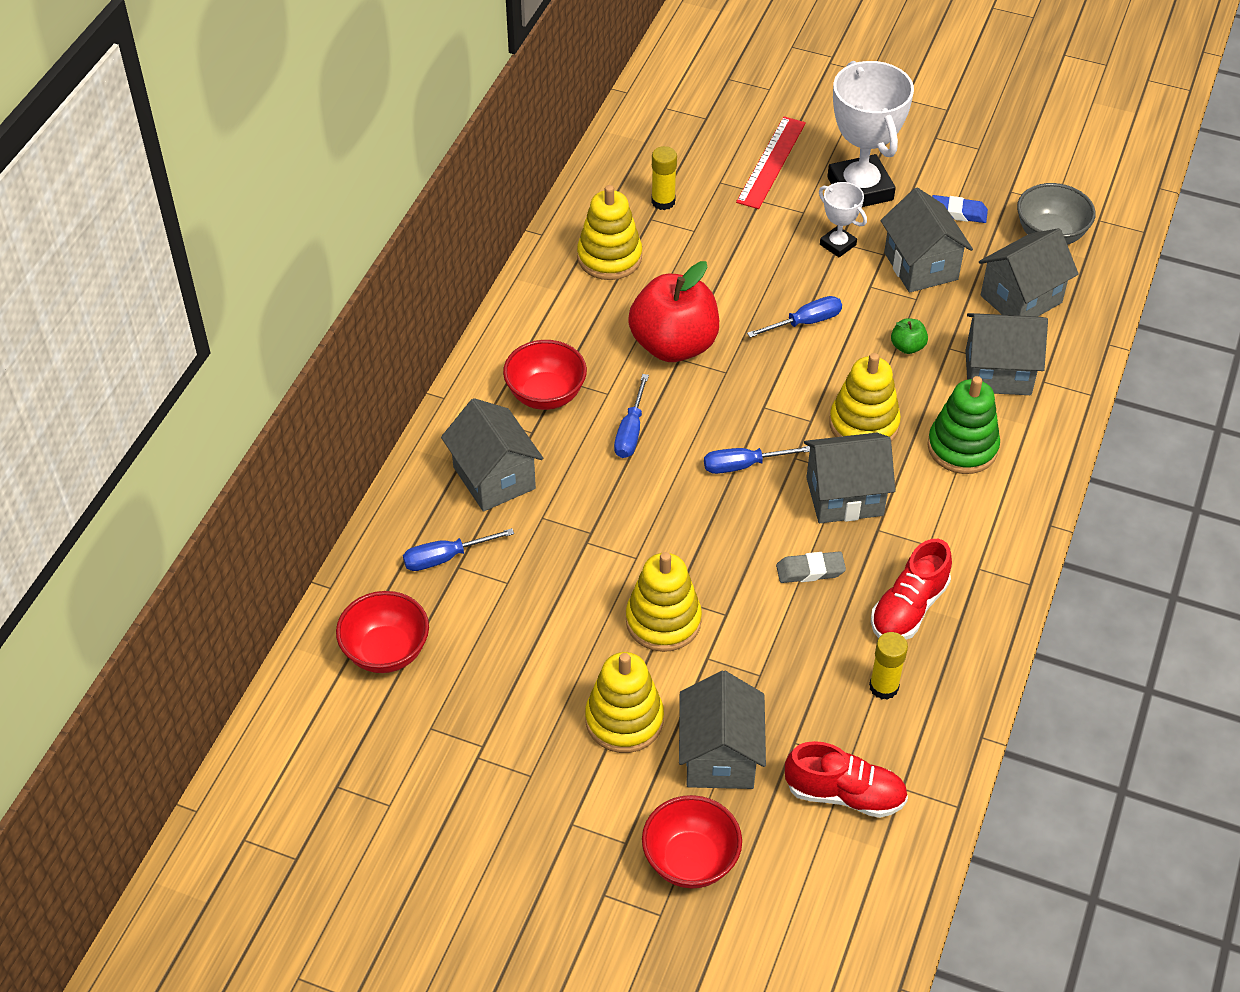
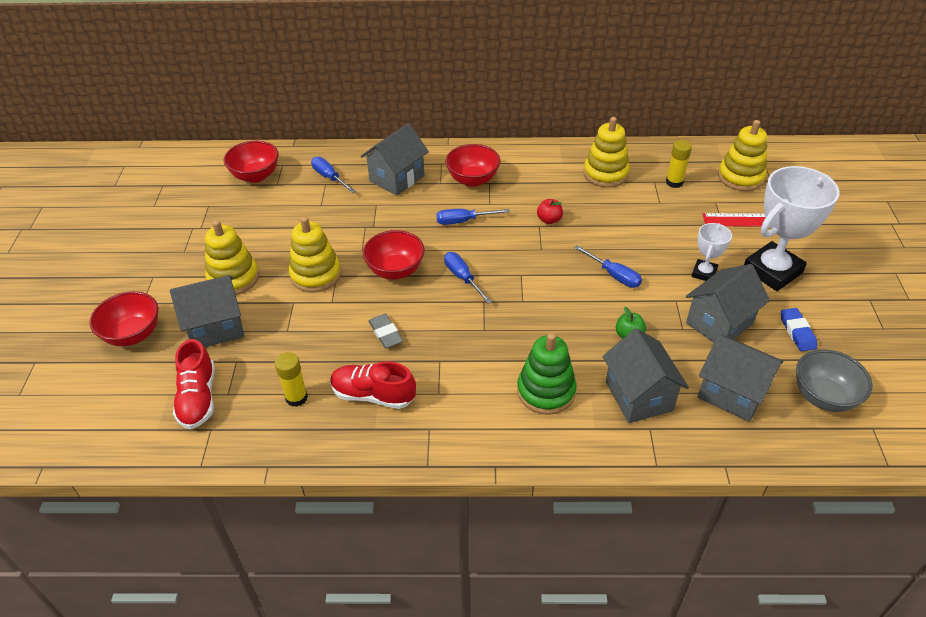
camera: 70 degrees right, 5 degrees down
(674, 345) = (549, 220): red apple -> red apple, size x0.41
(696, 531) = (395, 270): none -> red bowl
(844, 496) = (461, 335): grey house -> none
(864, 424) = (535, 329): yellow stacking toy -> yellow stacking toy (740, 177)

